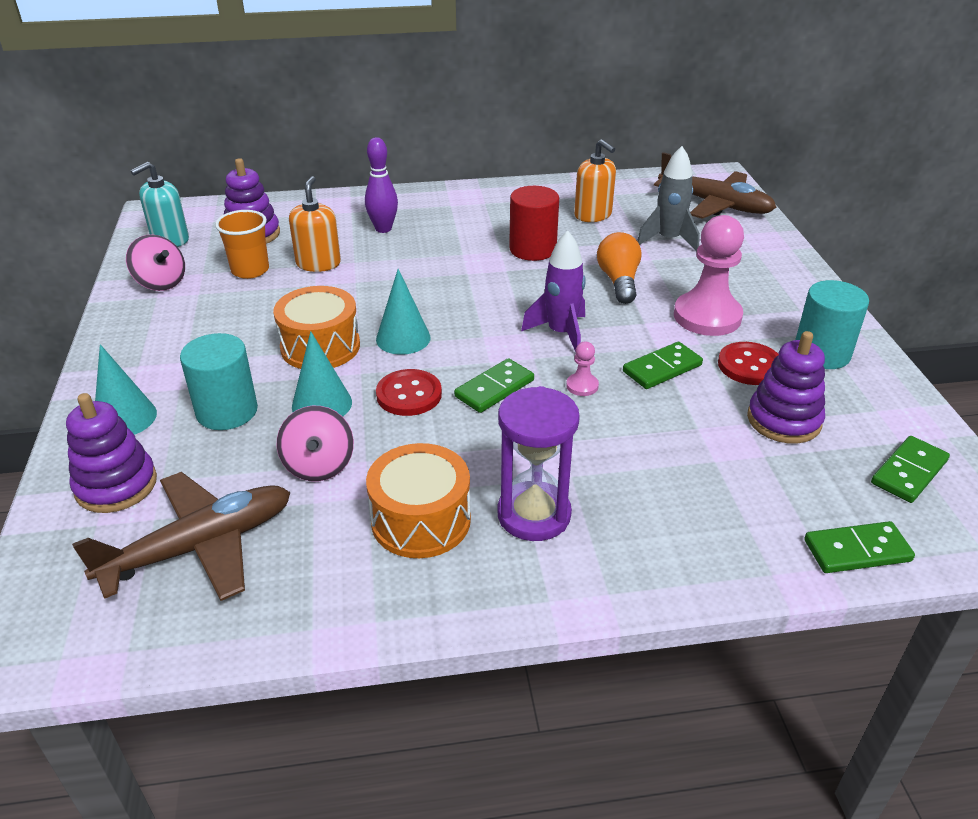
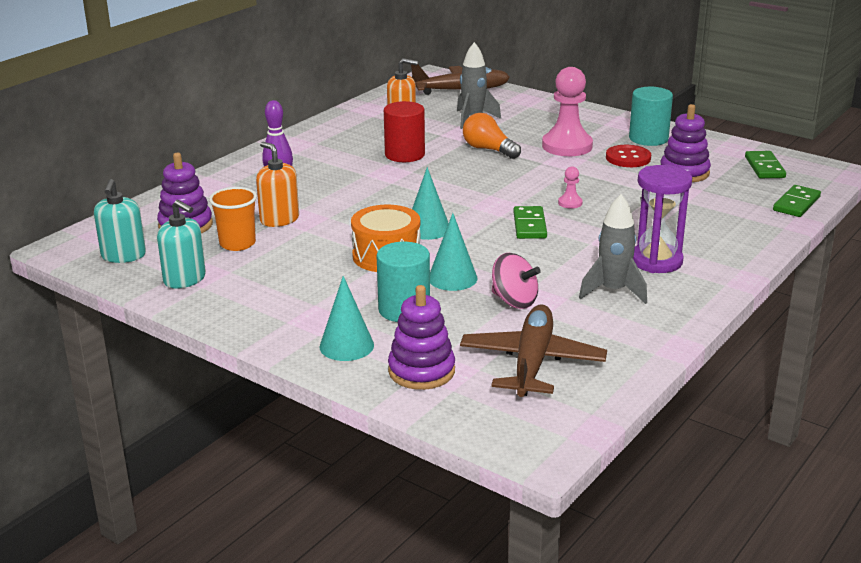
camera: 45 degrees left, 10 degrees down
(161, 283) = (185, 279): pink spinning top -> turquoise soap dispenser
(409, 395) = (491, 250): red button -> none
(421, 520) = (613, 291): orange drum -> grey rocket
(561, 333) = (510, 186): purple rocket -> none
(662, 368) = (592, 178): green domino -> none

